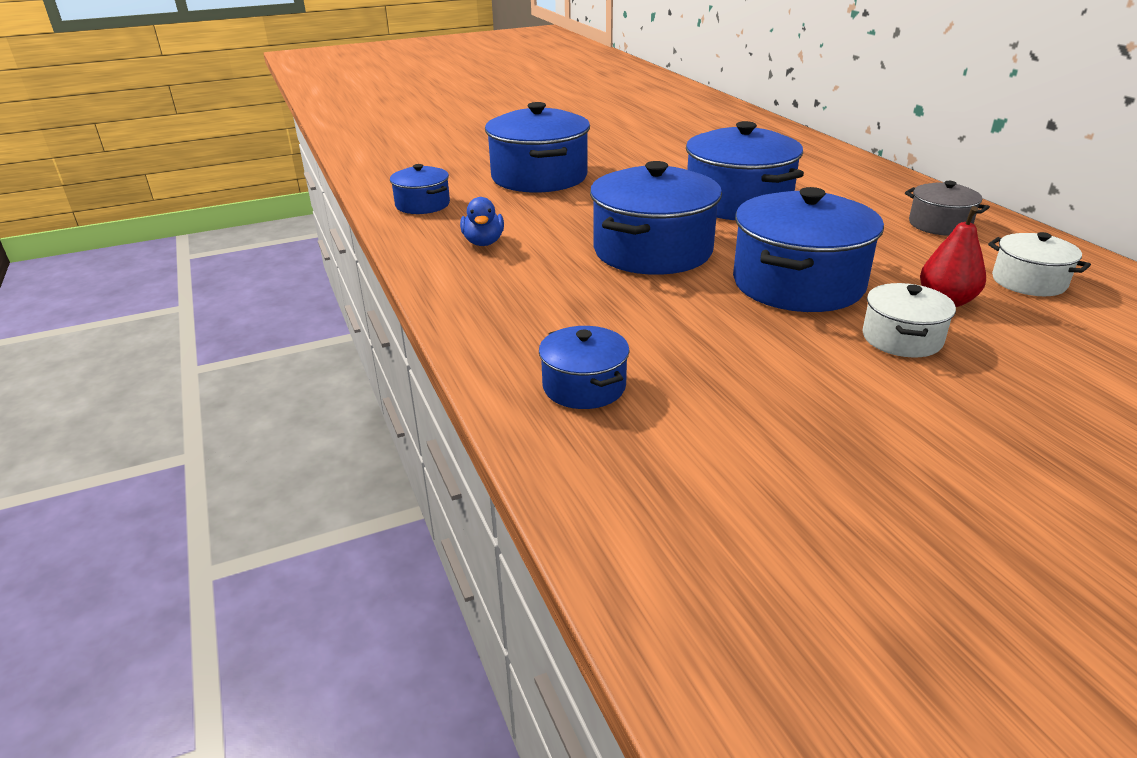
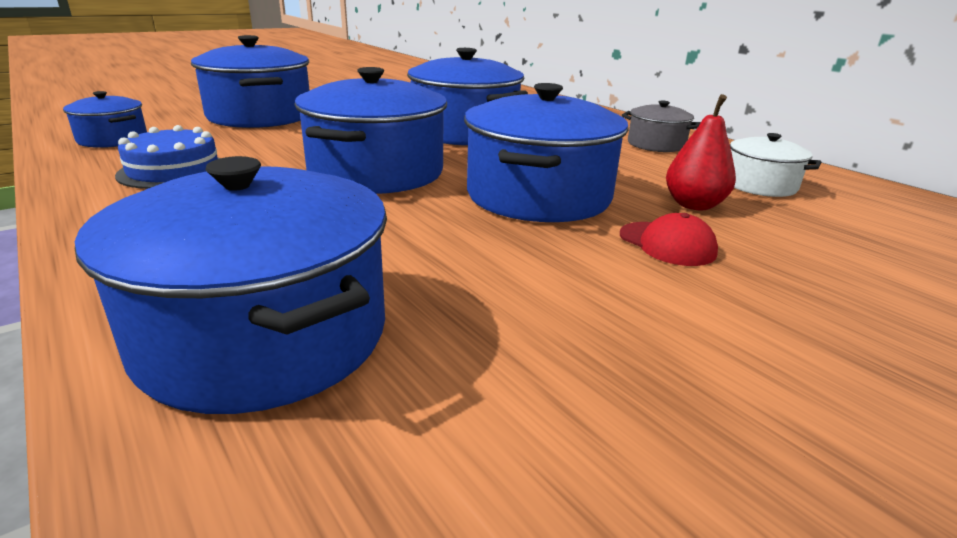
camera: 15 degrees left, 5 degrees down
(483, 242) = (173, 171): blue duck -> blue cake
(584, 386) = (264, 335): blue pot -> blue pot, size x1.91
(902, 338) = (667, 244): white pot -> red cap

